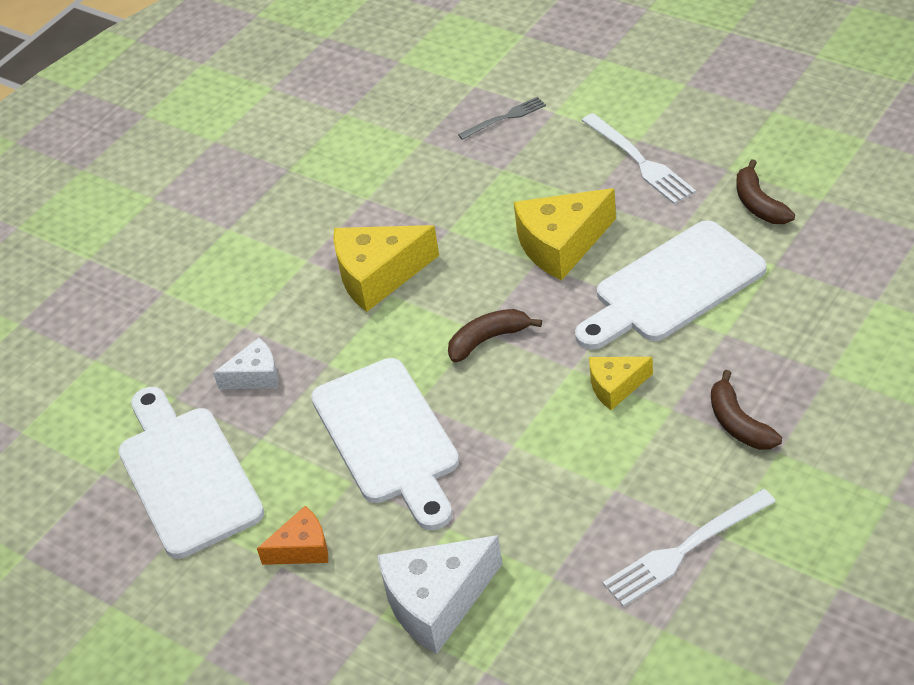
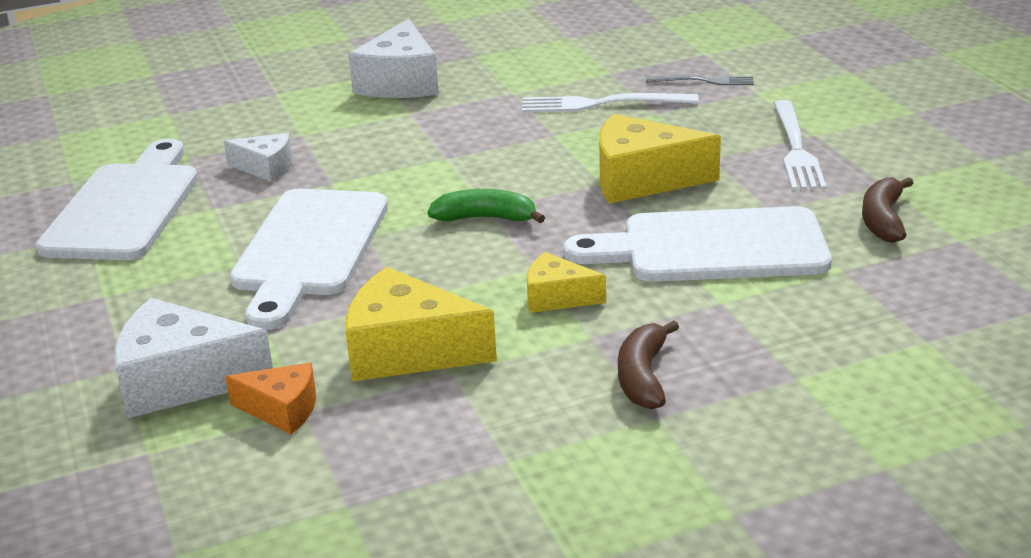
camera: 30 degrees right, 15 degrees down
(260, 230) = (400, 82): none -> white cheese
(302, 548) = (135, 292): orange cheese -> orange cheese (282, 410)
(378, 275) = (453, 142): yellow cheese -> yellow cheese (408, 350)
(488, 340) = (485, 218): brown banana -> green banana
(685, 549) = (454, 452): white fork -> white fork (601, 104)

